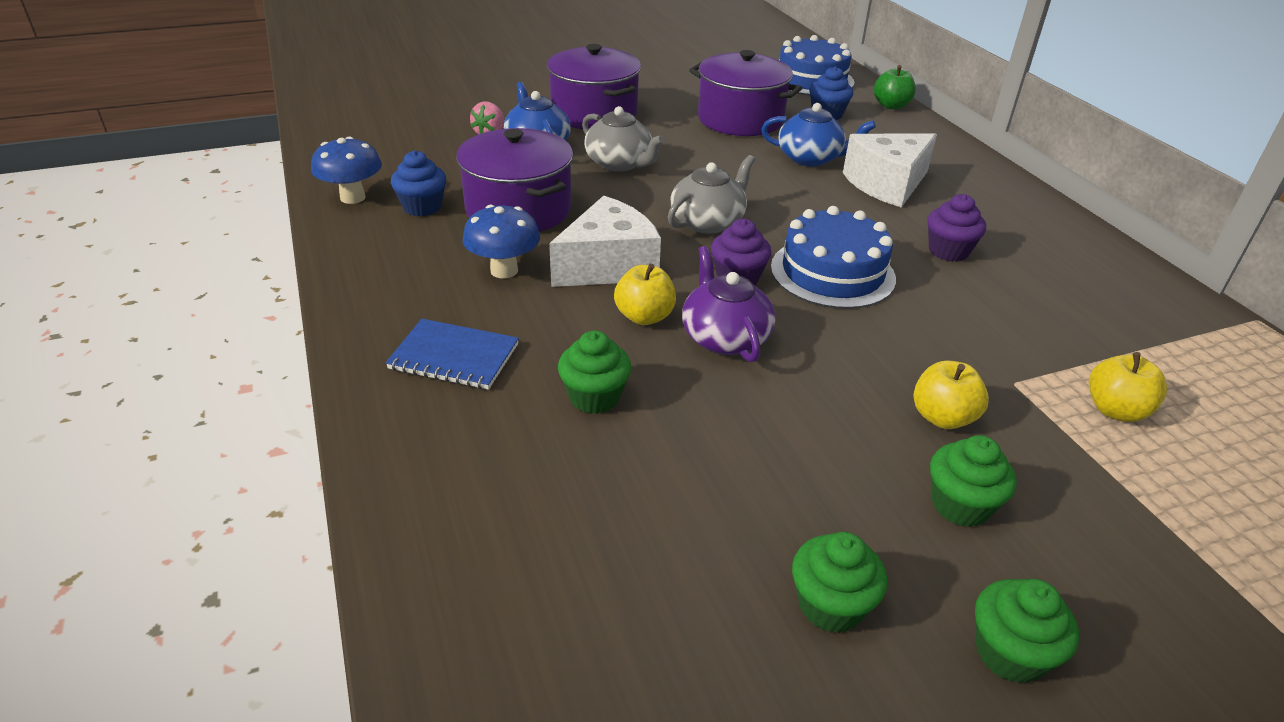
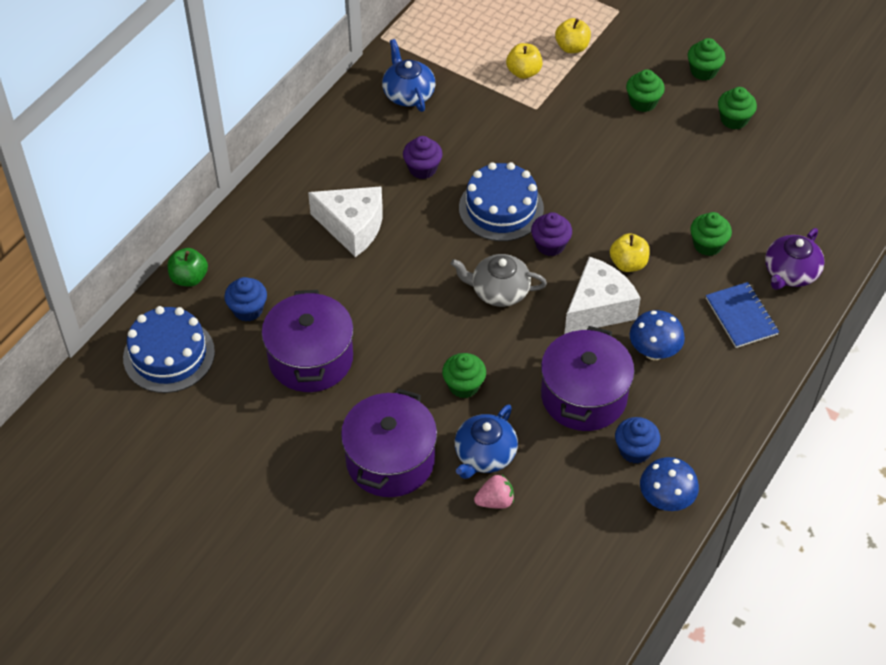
camera: 125 degrees left, 15 degrees up
(608, 266) = (598, 308): white cheese -> white cheese turned 120 degrees clockwise
(619, 163) = (464, 385): grey teapot -> green cupcake
(724, 337) = (611, 223): purple teapot -> purple teapot (790, 273)
(810, 158) = (347, 283): blue teapot -> blue teapot (408, 94)
(942, 417) = (590, 124): yellow apple -> yellow apple (572, 47)

